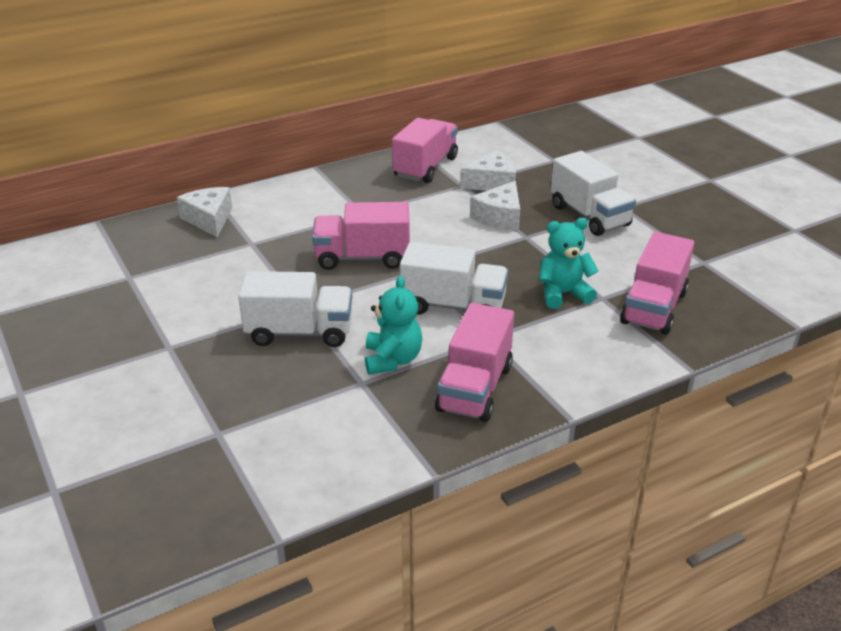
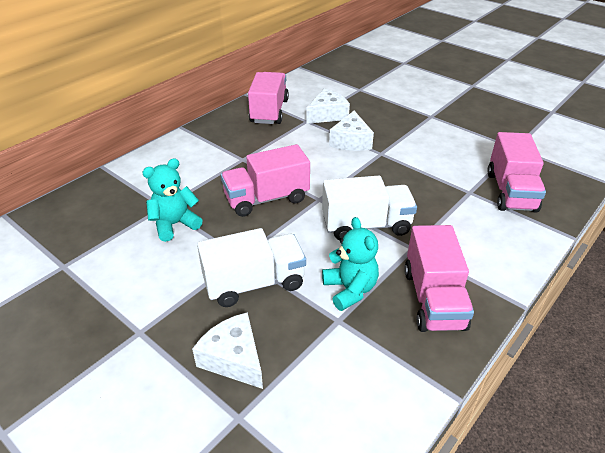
camera: 20 degrees left, 5 degrees up
(209, 219) = (113, 191): white cheese -> white cheese (234, 358)
(563, 294) = (440, 195): turquoise teddy bear -> turquoise teddy bear (175, 224)
(589, 216) = (414, 127): white truck -> none

